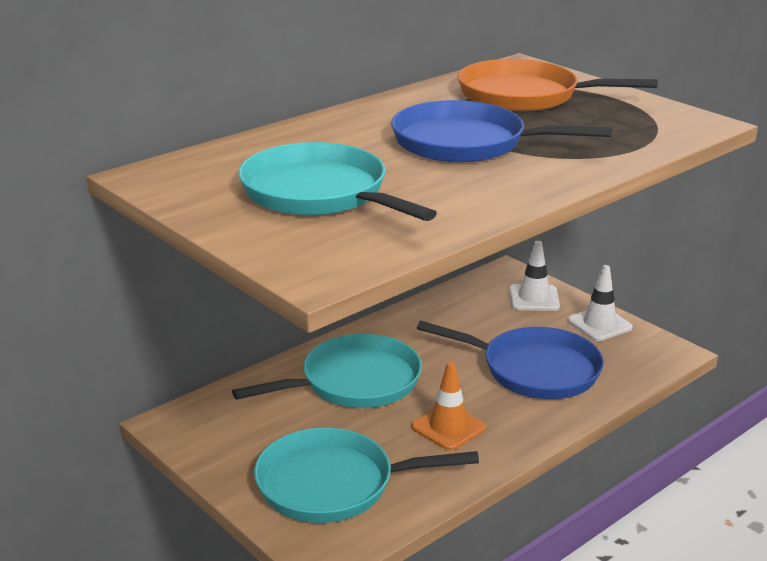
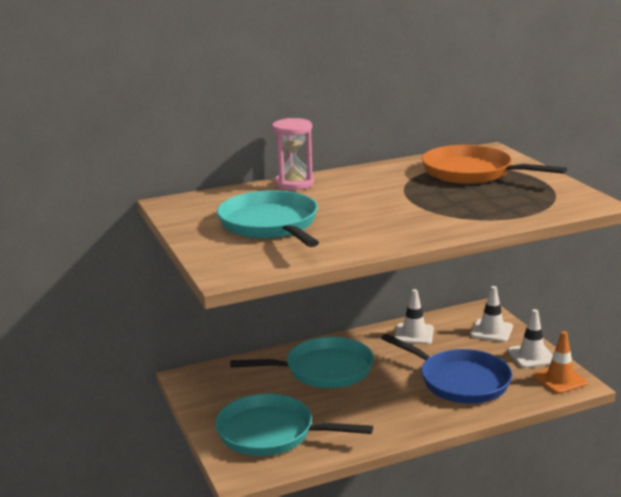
camera: 20 degrees right, 5 degrees down
(303, 130) = (294, 184): none -> pink hourglass
(442, 316) = (414, 334): none -> white traffic cone
(448, 427) = (372, 410): orange traffic cone -> orange traffic cone (560, 380)
(466, 143) = (398, 201): blue pan -> none

